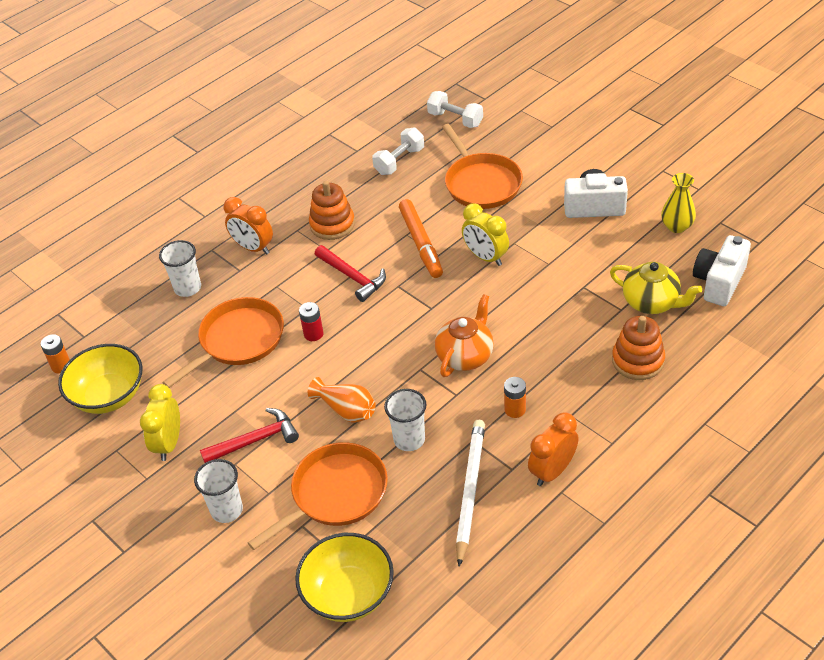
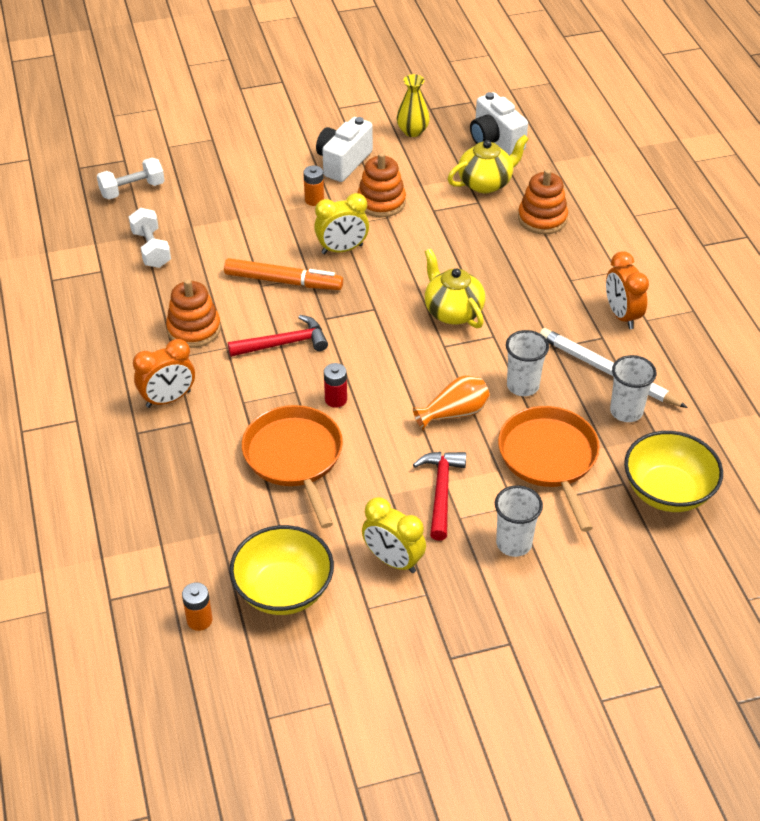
camera: 65 degrees left, 0 degrees up
(187, 288) = (178, 471): white cup -> white cup (626, 411)
(465, 356) = (452, 311): orange teapot -> yellow teapot
(481, 183) = (242, 211): orange pan -> none
(515, 409) = (539, 308): orange battery -> orange battery (314, 200)
(564, 251) = (381, 202): none -> orange stacking toy

